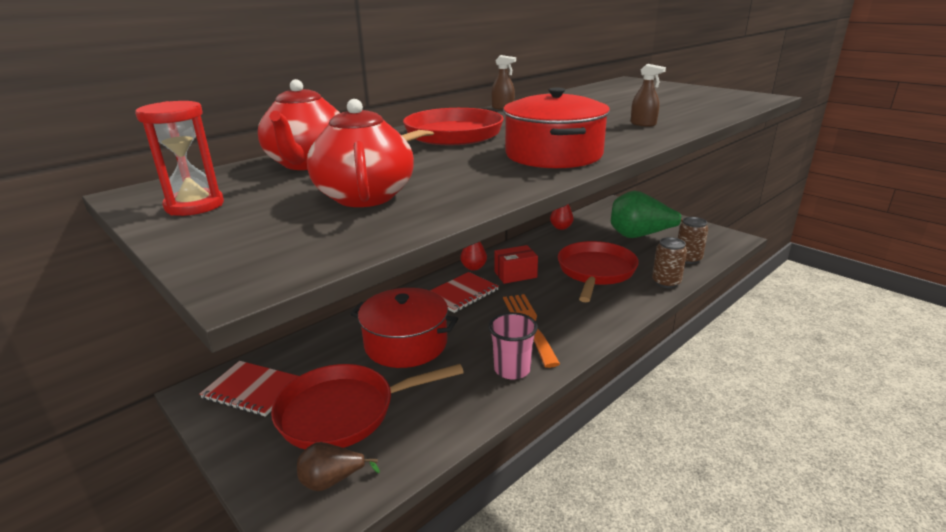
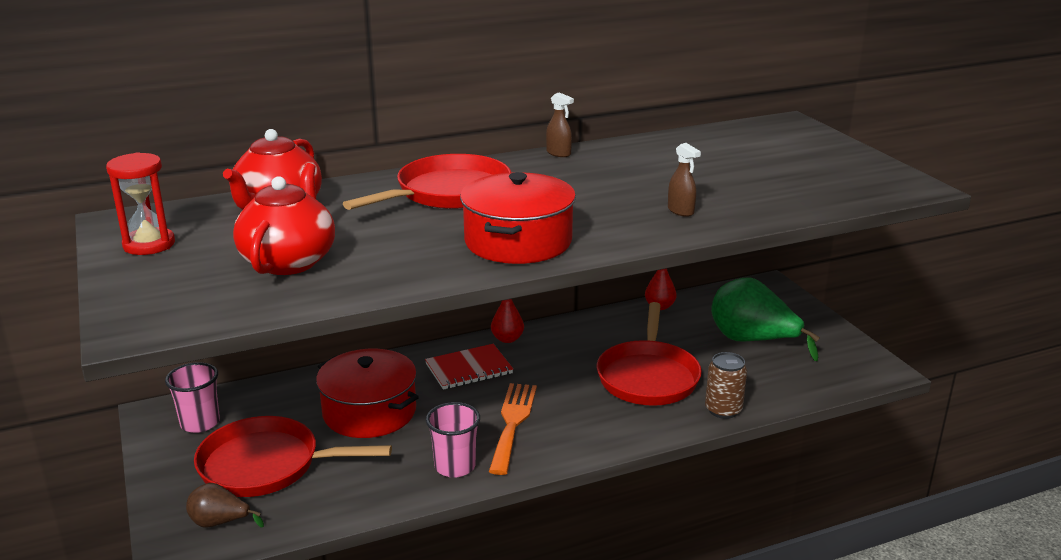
camera: 20 degrees right, 0 degrees up
(252, 390) = (200, 423): red notebook -> pink cup
(515, 274) = (548, 359): red box -> none
(595, 272) = (648, 376): red pan -> red pan turned 150 degrees clockwise
(688, 259) = (785, 385): brown can -> none

